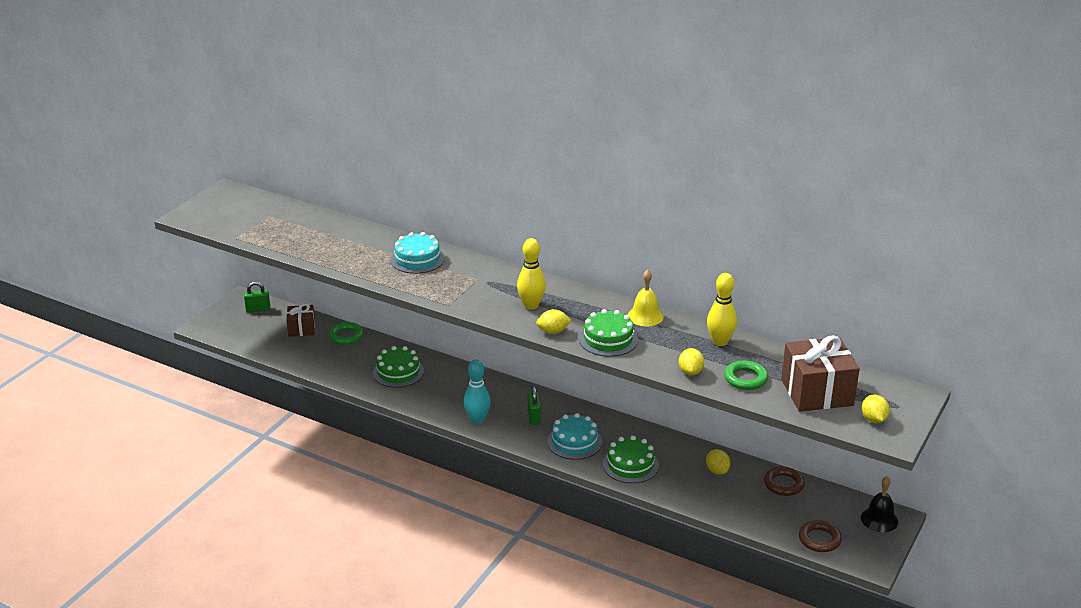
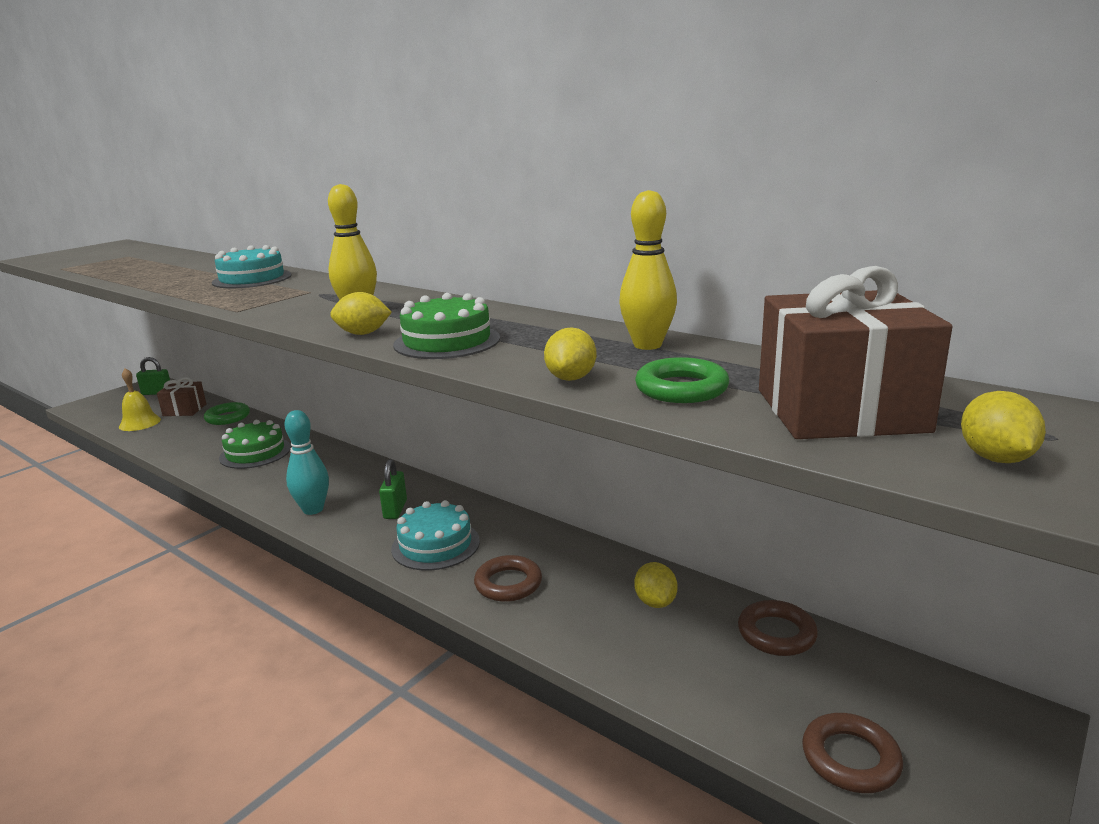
camera: 10 degrees right, 10 degrees down
(630, 465) = (508, 583): green cake -> brown ring
(645, 316) = (530, 320): yellow bell -> yellow bell (140, 423)
(879, 519) = (984, 721): black bell -> none

